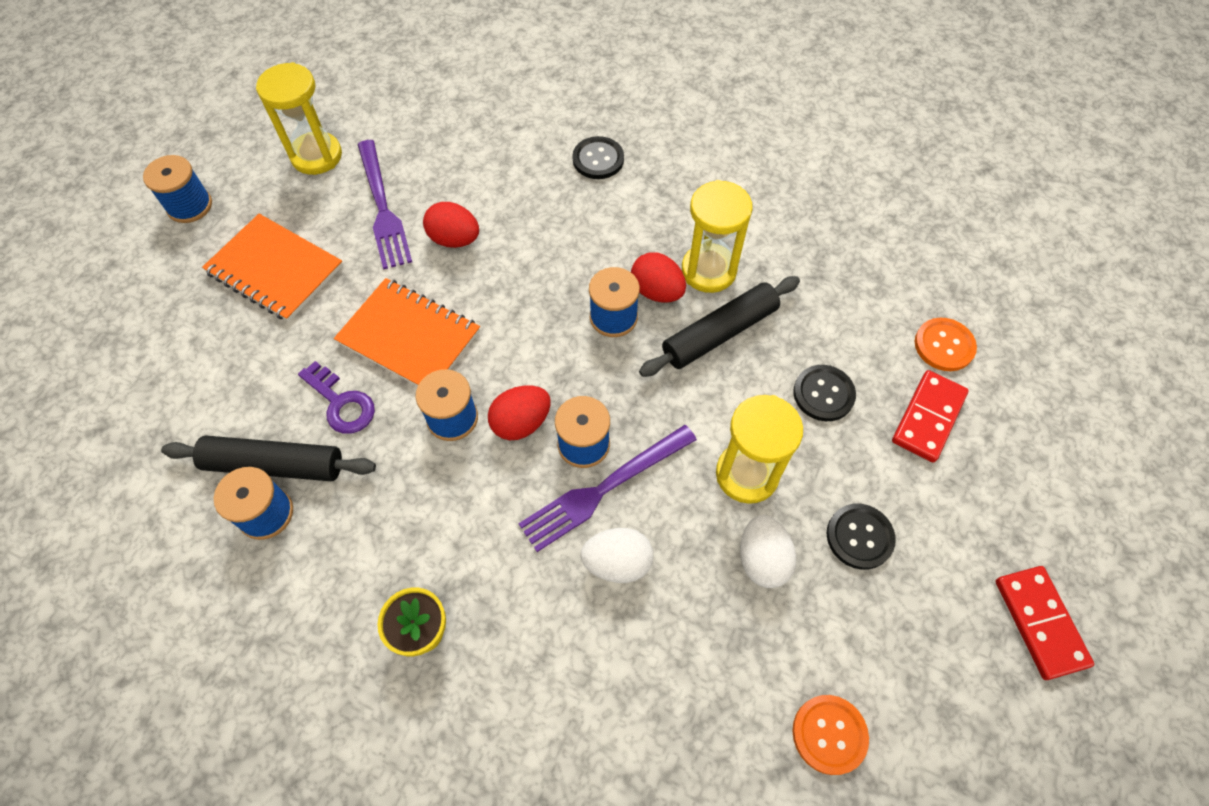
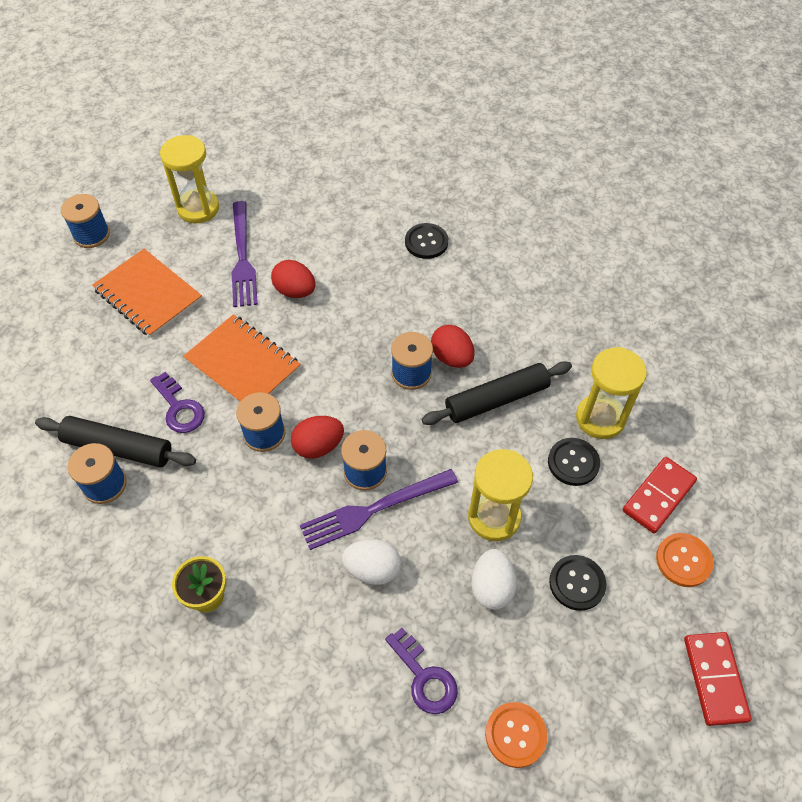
camera: 10 degrees right, 5 degrees down
(707, 684) = (424, 677): none -> purple key
(708, 270) = (499, 347): yellow hourglass -> yellow hourglass (600, 418)
(944, 345) = (686, 439): orange button -> orange button (683, 560)

